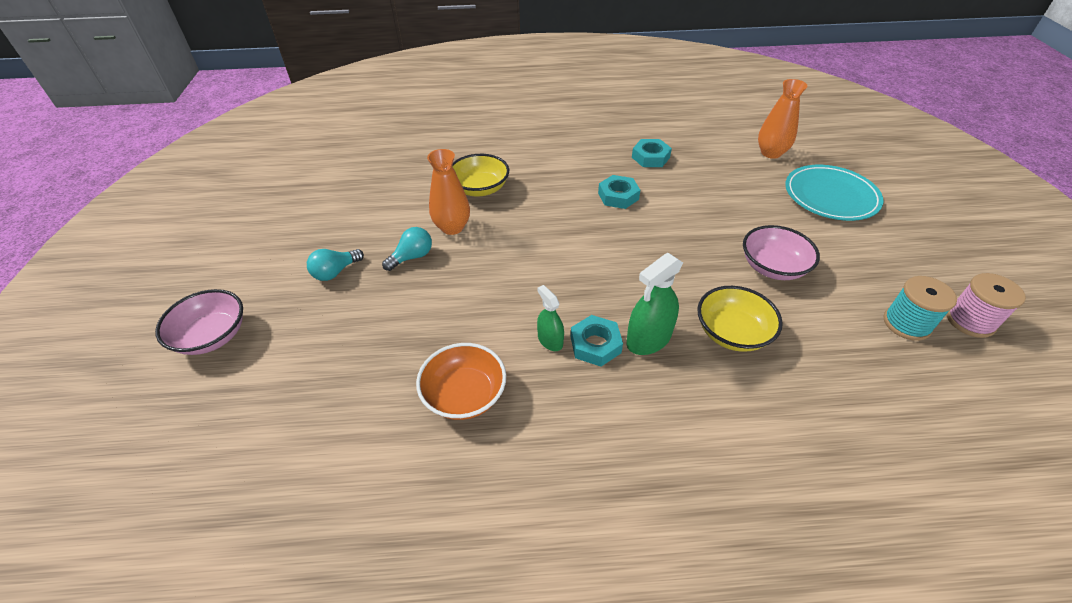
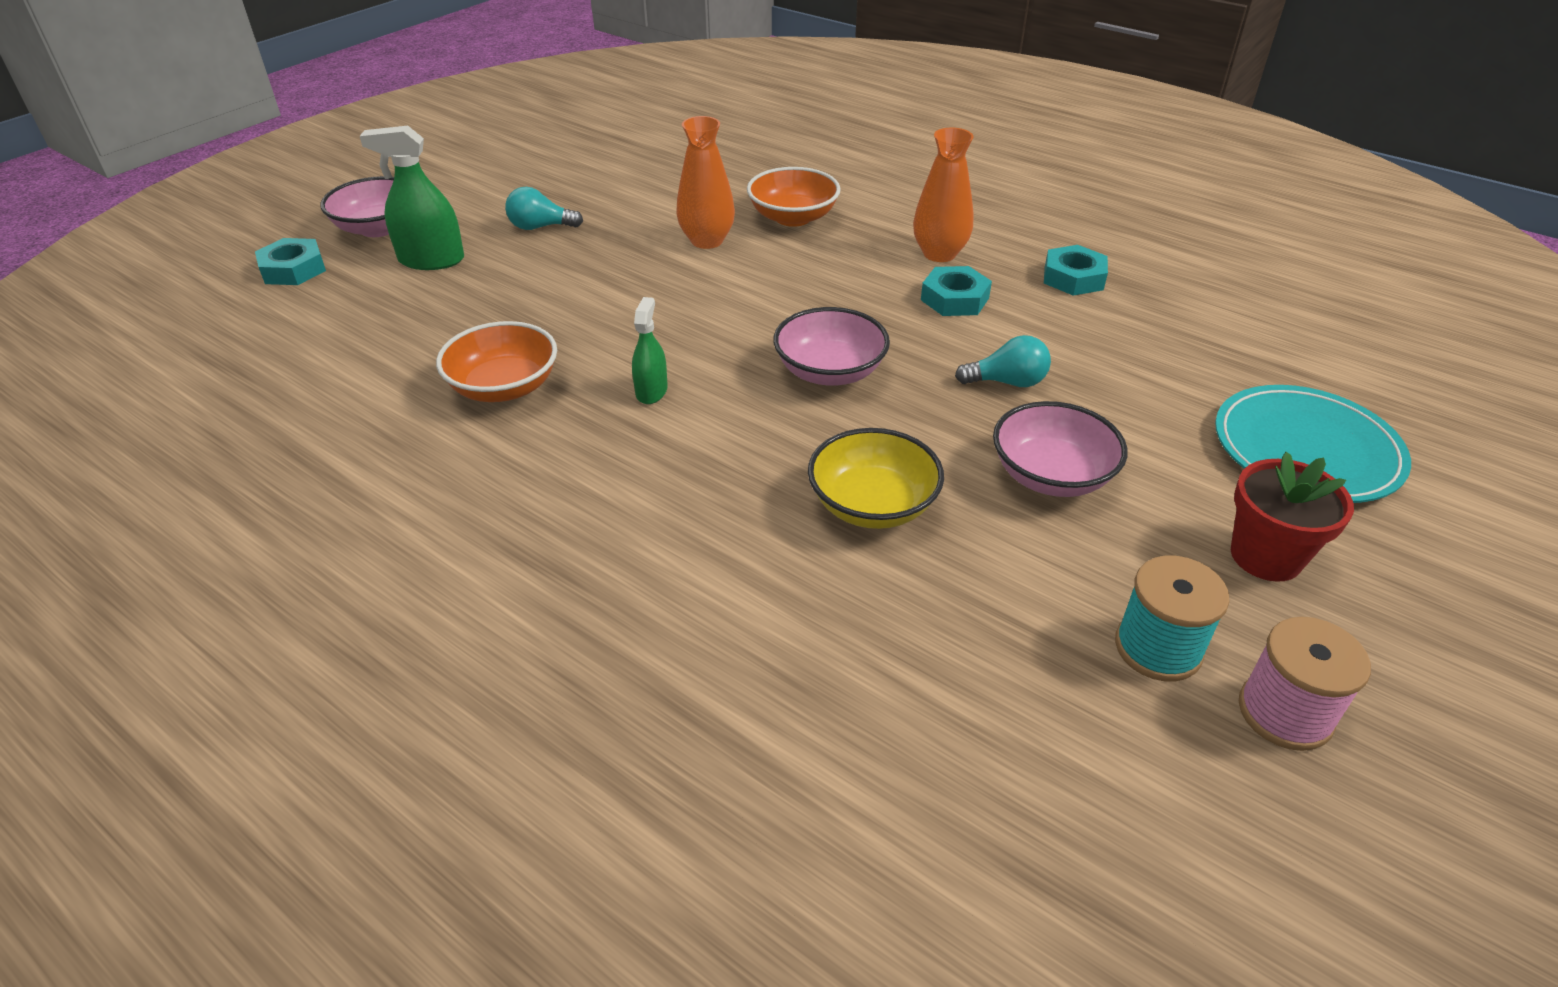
camera: 40 degrees right, 5 degrees down
(412, 257) = (627, 248): turquoise light bulb -> turquoise light bulb (1007, 382)
(480, 188) = (793, 217): yellow bowl -> orange bowl
(595, 345) = (692, 422): turquoise nut -> turquoise nut (293, 269)
(618, 271) = (830, 371): none -> pink bowl
(648, 339) = (759, 451): green spray bottle -> green spray bottle (431, 260)
(771, 153) = (1290, 354): orange vase -> orange vase (939, 254)
(880, 255) = (1266, 556): none -> red flower pot

